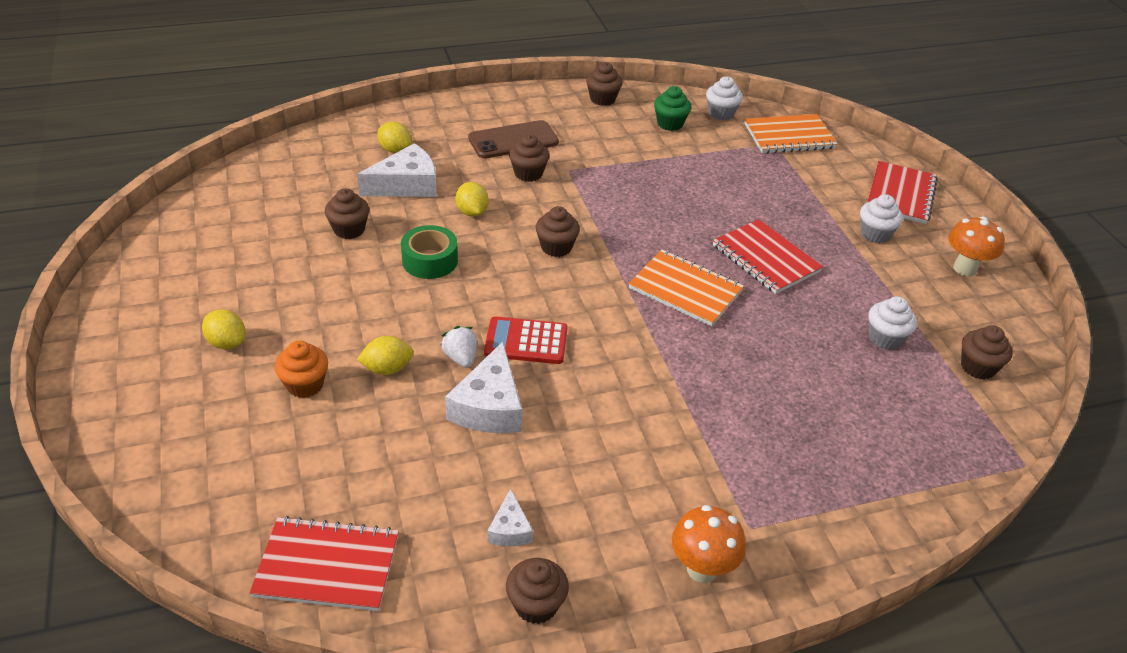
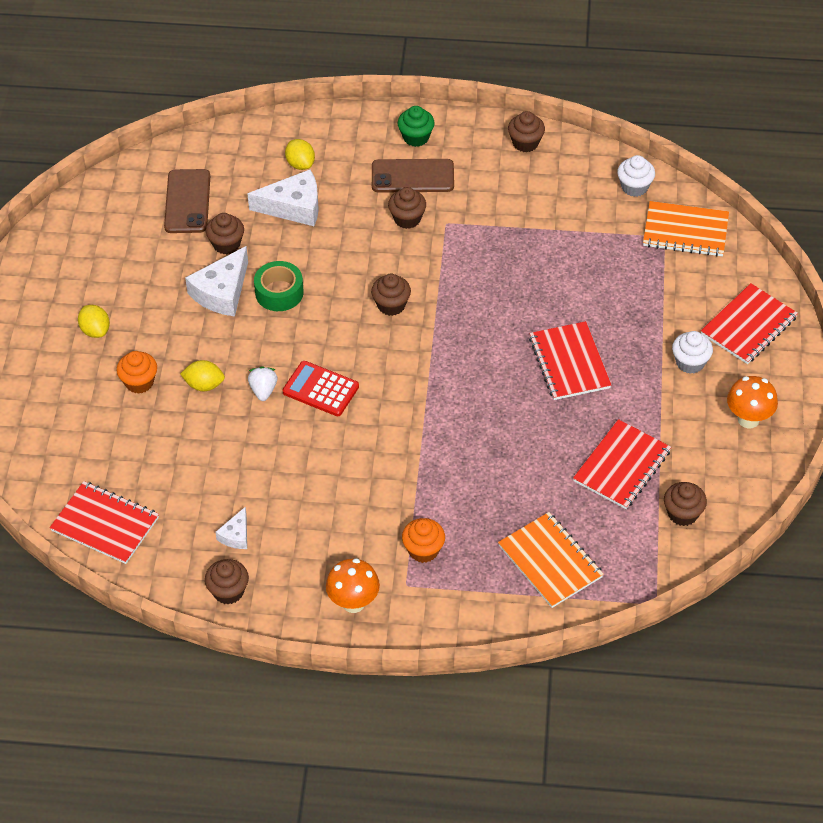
camera: 25 degrees right, 10 degrees up
(287, 201) = (187, 202): none -> brown phone
(472, 212) = (337, 250): yellow lemon -> none
(489, 406) = (266, 437): white cheese -> white cheese (222, 292)
(670, 124) = (574, 189): green cupcake -> green cupcake (416, 137)
(685, 290) = (478, 375): orange notebook -> orange notebook (550, 561)
(744, 481) = (423, 550): none -> orange cupcake
(885, 338) = (622, 466): white cupcake -> red notebook

